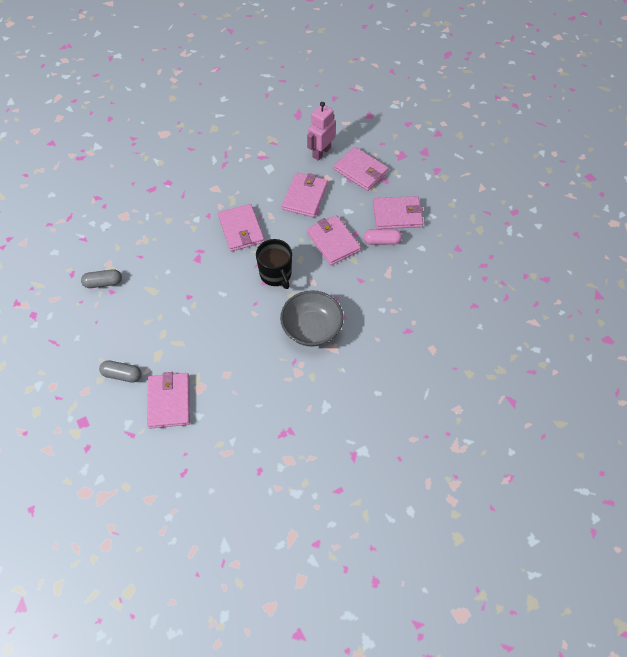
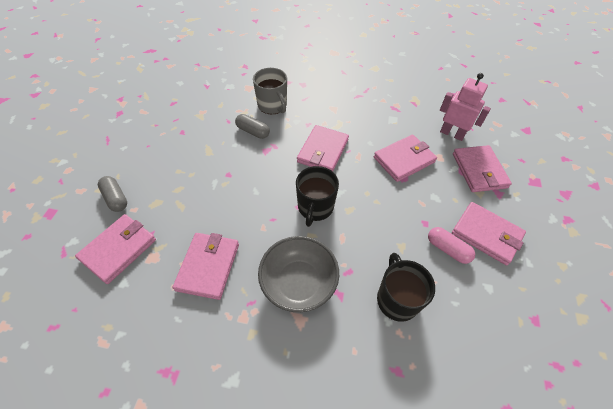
camera: 40 degrees right, 5 degrees down
(103, 283) = (184, 122): grey capsule -> grey capsule (253, 131)
(163, 218) = (272, 105): none -> grey mug
(321, 152) = (452, 134): pink robot -> pink robot turned 45 degrees clockwise
(333, 241) = (395, 215): pink wallet -> pink wallet (208, 266)
(377, 293) = (397, 299): none -> black mug

